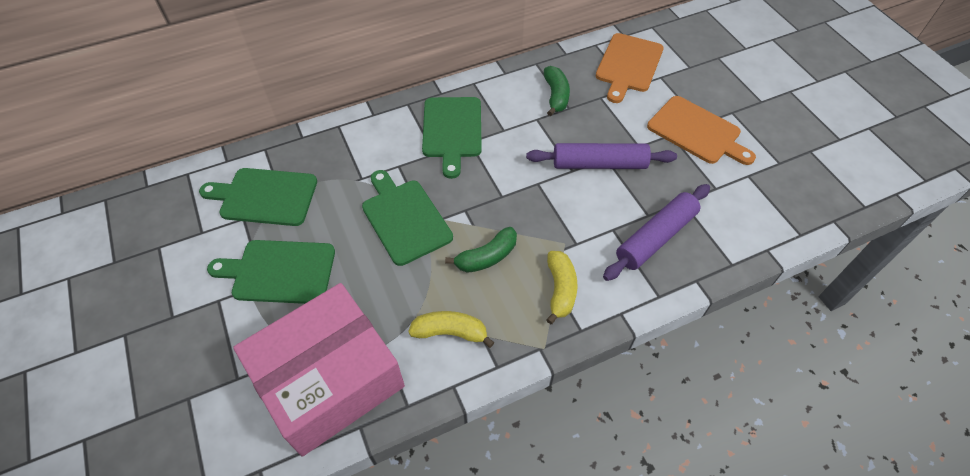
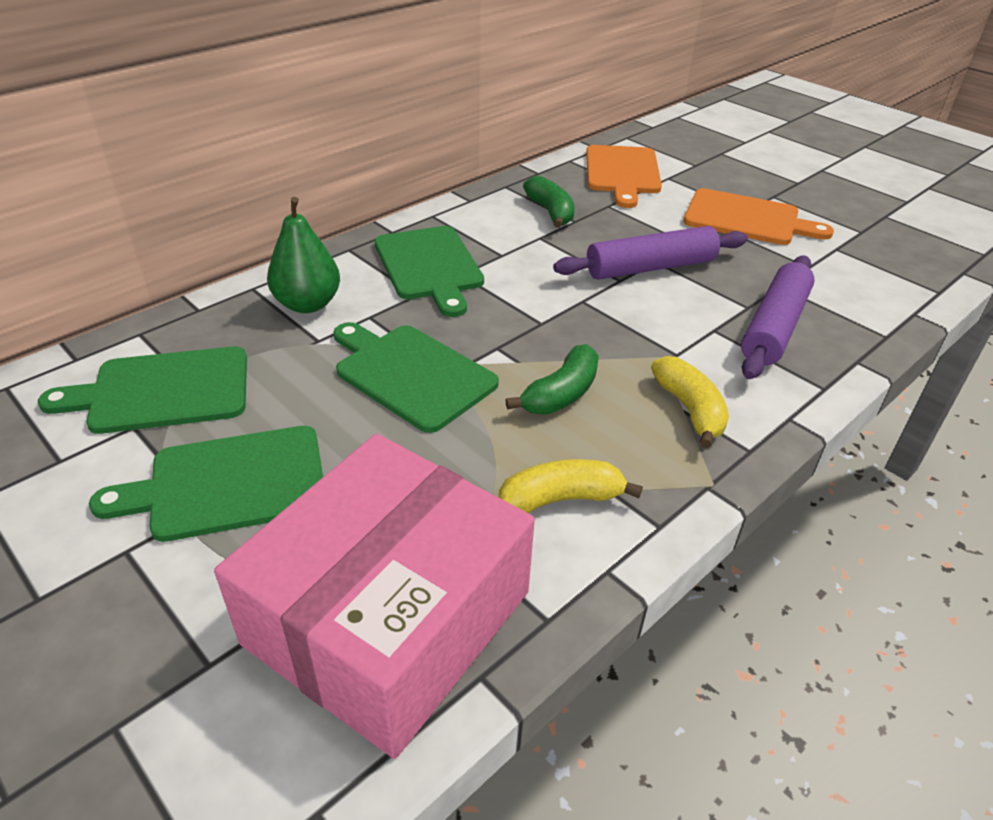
camera: 20 degrees left, 15 degrees down
(365, 147) = (308, 304): none -> green pear

